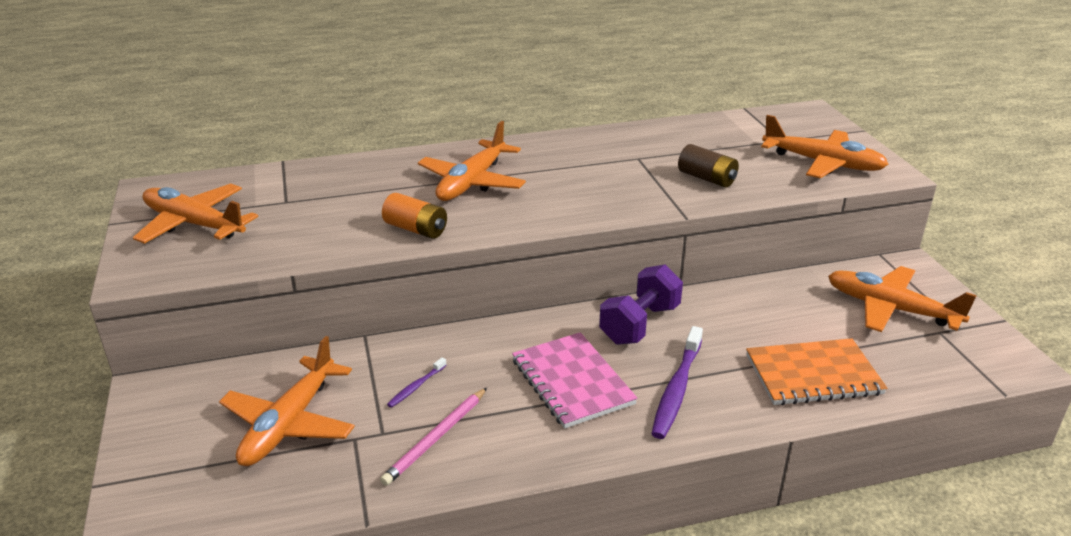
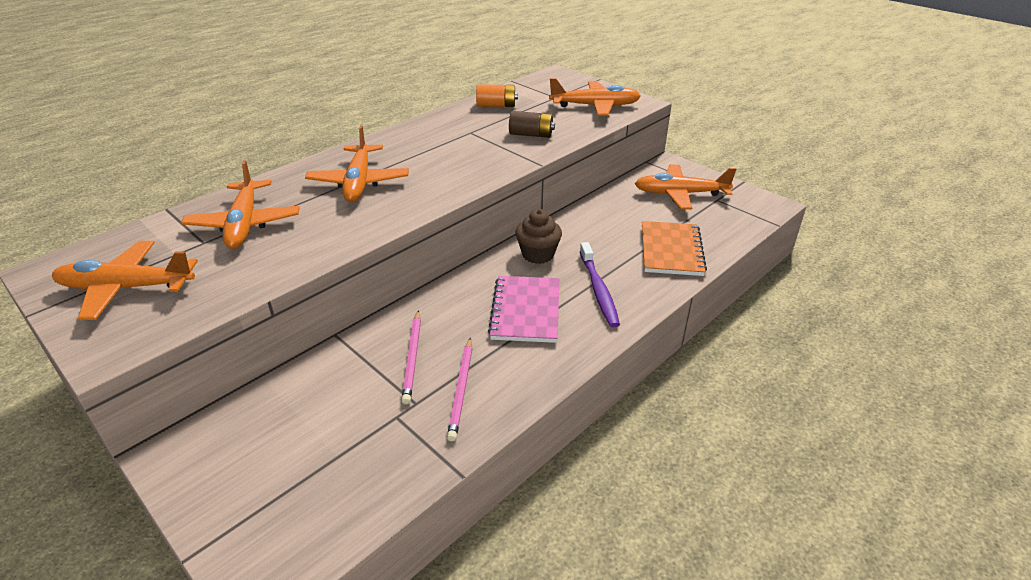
camera: 30 degrees left, 5 degrees up
(290, 423) = (330, 427): orange plane -> orange plane (245, 223)
(416, 229) = (346, 231): orange battery -> orange battery (496, 105)
(416, 387) = (413, 358): purple toothbrush -> pink pencil
(572, 382) = (525, 311): pink notebook -> pink notebook turned 60 degrees clockwise
(639, 324) = (538, 254): purple dumbbell -> brown cupcake
(813, 375) = (671, 250): orange notebook -> orange notebook turned 45 degrees counterclockwise

